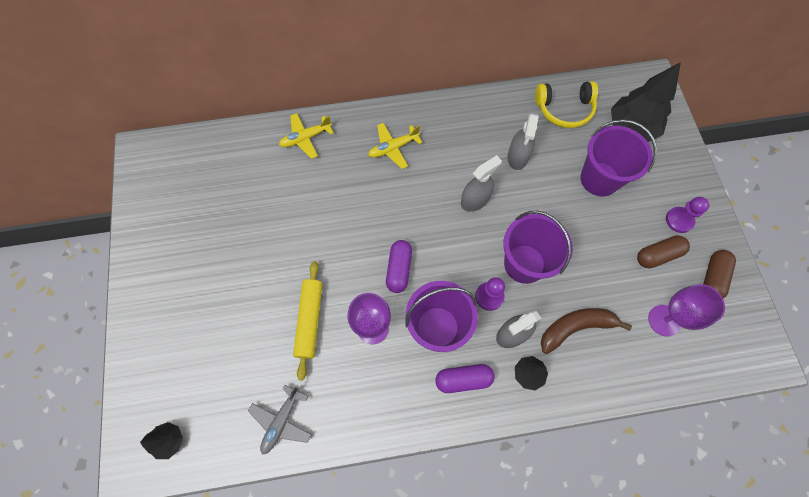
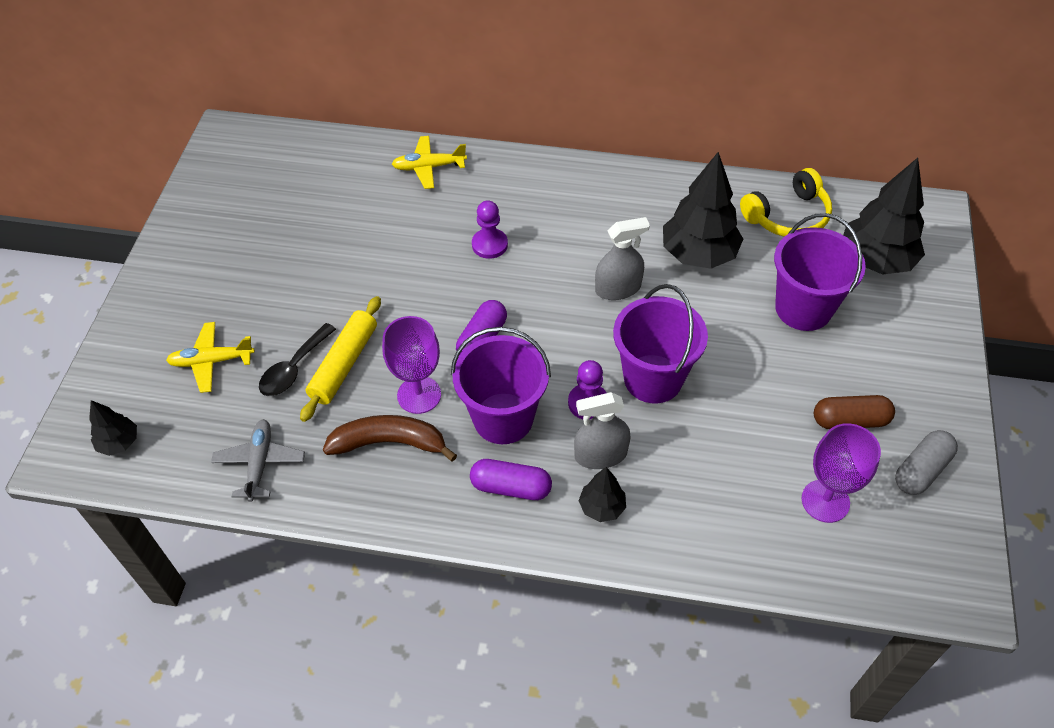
camera: 20 degrees right, 15 degrees down
(275, 335) = (294, 368): none -> black spoon
(282, 421) = (260, 463): grey plane -> grey plane turned 135 degrees clockwise
(393, 148) = (535, 204): yellow plane -> yellow plane (212, 361)
(518, 156) = (698, 254): grey spray bottle -> black tree
(564, 109) = (788, 216): yellow headphones -> yellow headphones turned 45 degrees counterclockwise
(576, 328) = (692, 473): brown banana -> brown banana (389, 443)
(679, 220) = (900, 387): purple pawn -> purple pawn (489, 245)
(712, 278) = (921, 470): brown capsule -> grey capsule

